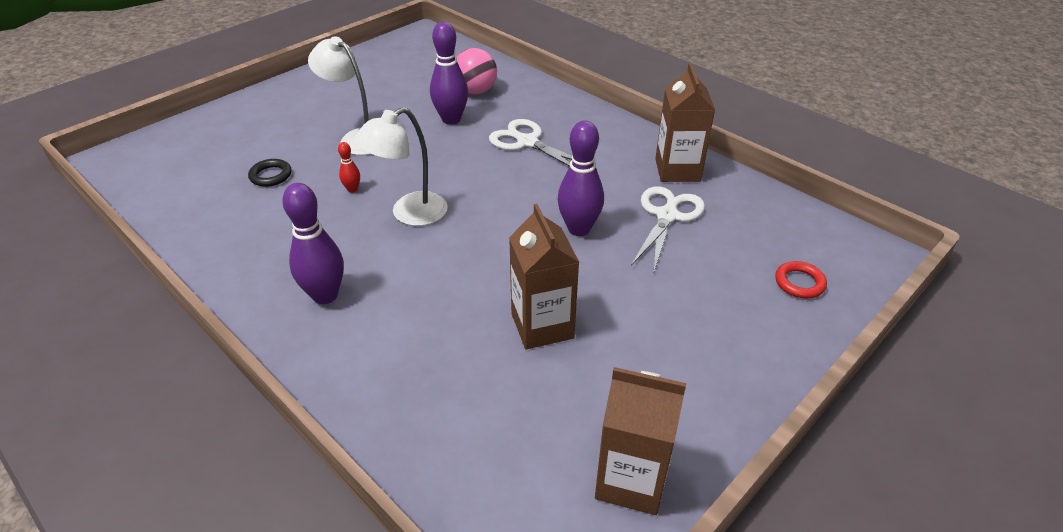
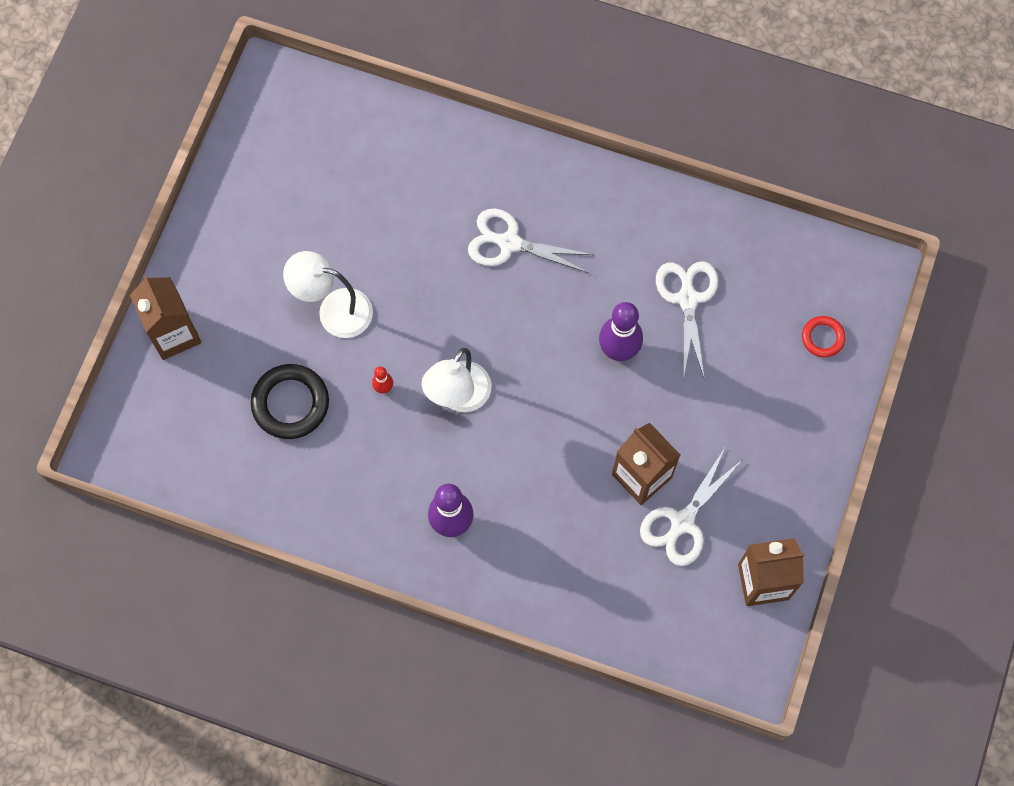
camera: 25 degrees left, 30 degrees up
(271, 176) = (290, 403): black ring -> black ring, size x1.77
(451, 119) = (410, 237): purple bowling pin -> none
(476, 91) = (406, 174): pink ball -> none
(561, 382) = (681, 523): none -> white scissors
(677, 170) = (672, 226): brown carton -> brown carton (174, 334)

